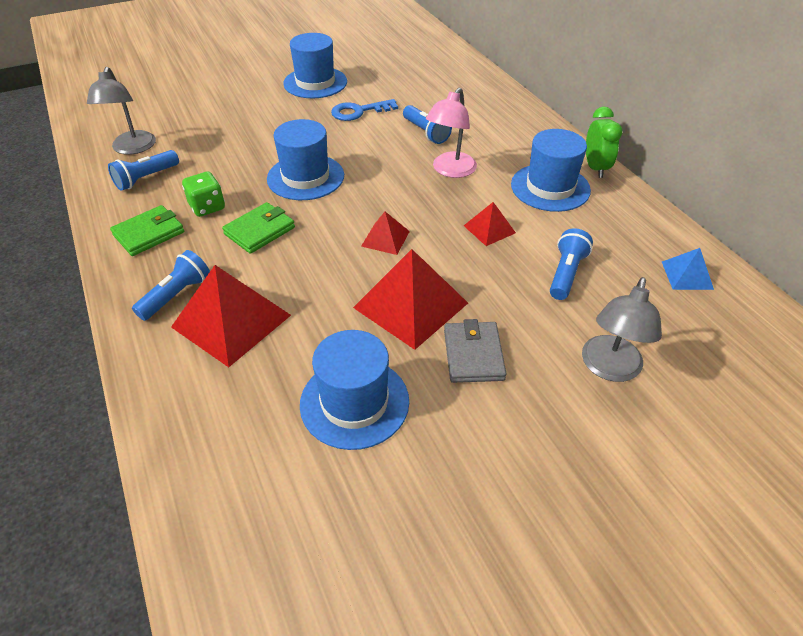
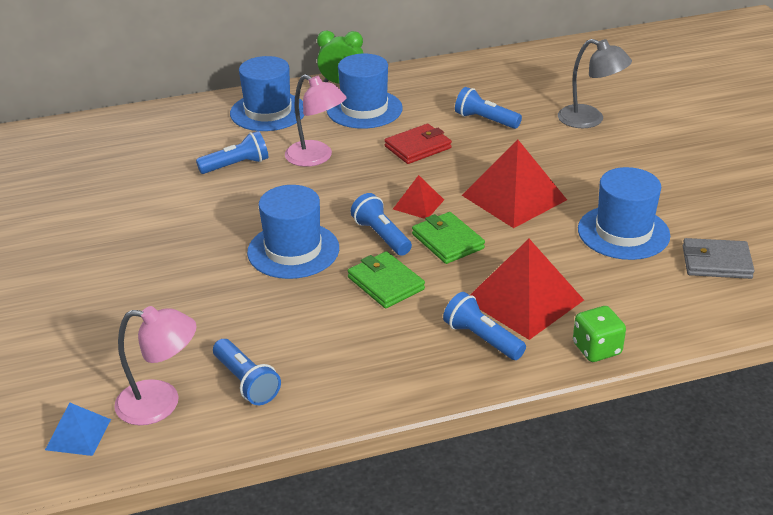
camera: 80 degrees left, 10 degrees down
(132, 148) = (161, 403): grey lamp -> pink lamp
(149, 233) = (369, 368): green wallet -> green wallet (447, 241)
(207, 207) = (329, 324): green dice -> green dice (596, 349)
(315, 83) = (67, 238): blue hat -> blue hat (268, 112)
(330, 221) = (381, 236): none -> blue flashlight
(358, 111) = (165, 207): blue key -> none
(473, 355) = (574, 173): grey wallet -> grey wallet (716, 262)
(489, 229) = (418, 147): red pyramid -> red wallet
(687, 275) = (495, 72): blue pyramid -> blue pyramid (78, 434)

